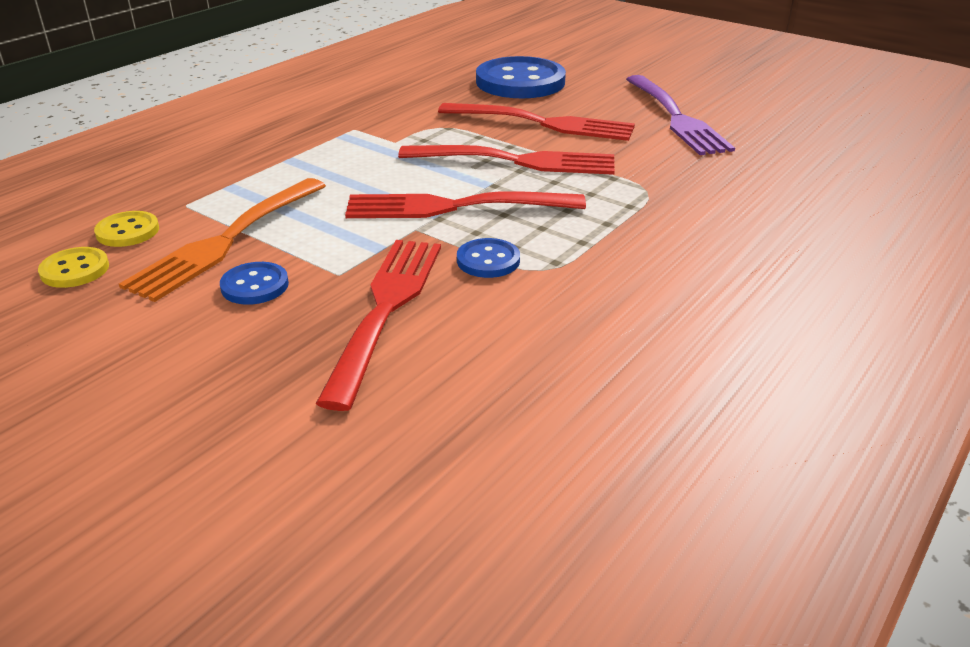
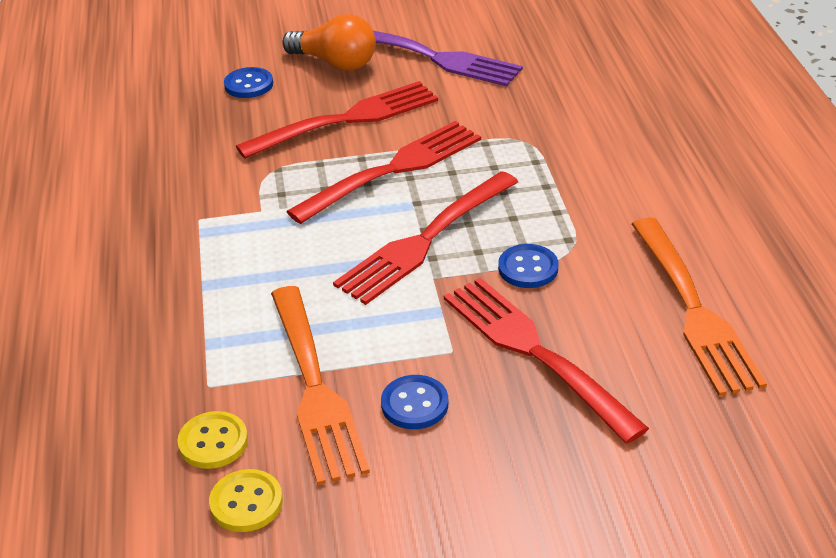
camera: 45 degrees left, 5 degrees up
(520, 82) = (249, 85): blue button -> blue button, size x0.48
(558, 364) = (693, 310): none -> orange fork
(598, 93) = (335, 63): none -> orange light bulb

